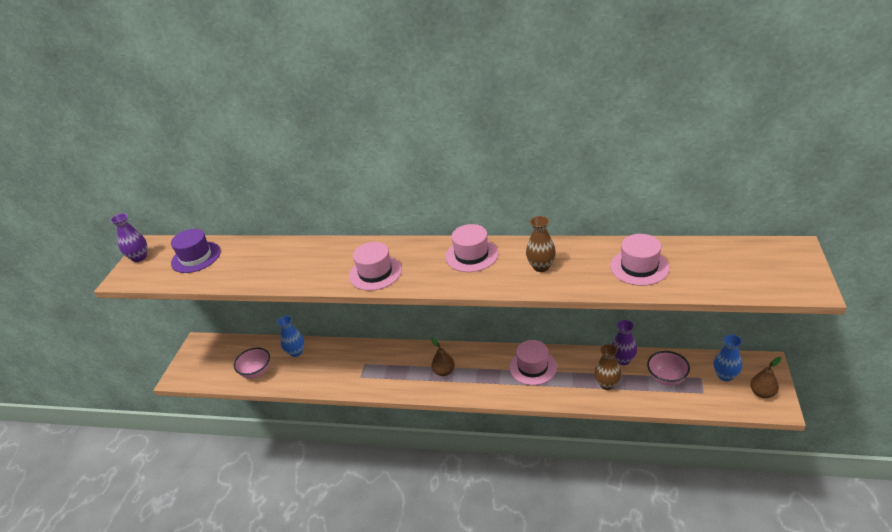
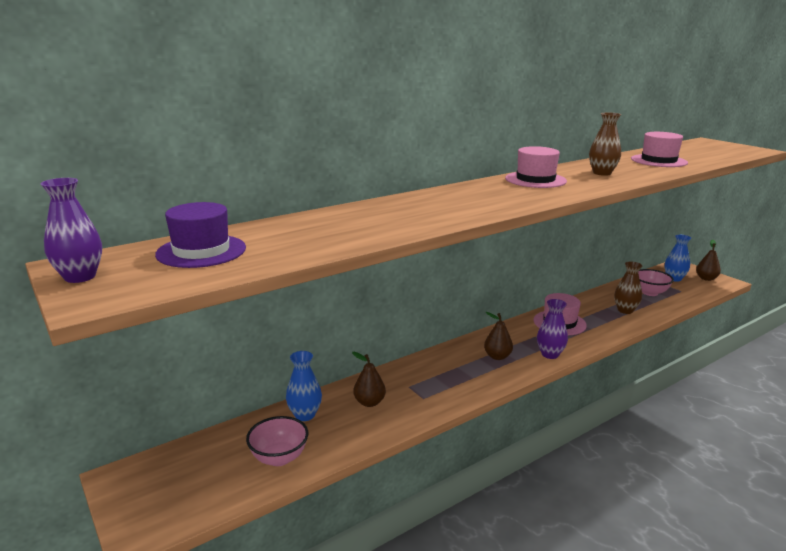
camera: 50 degrees left, 15 degrees down
(332, 362) = (369, 402): none -> brown pear
(375, 273) = (479, 205): pink hat -> none
(623, 360) = (607, 294): purple vase -> purple vase (550, 354)

